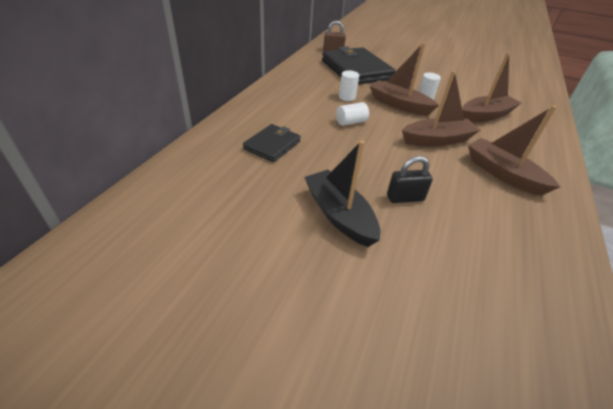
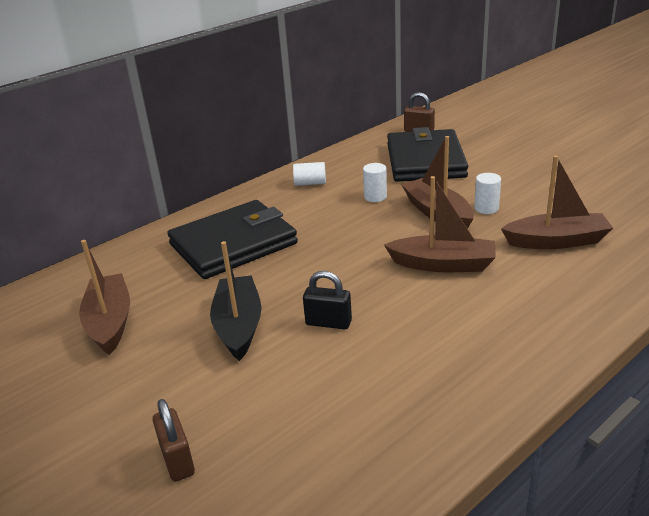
camera: 30 degrees right, 10 degrees down
(272, 145) = (233, 244): black wallet -> black wallet, size x1.88
(351, 122) = (349, 229): white cylinder -> white cylinder (310, 183)
(404, 364) = (177, 460): none -> brown padlock
(503, 174) = (490, 319): brown boat -> brown boat (110, 322)

